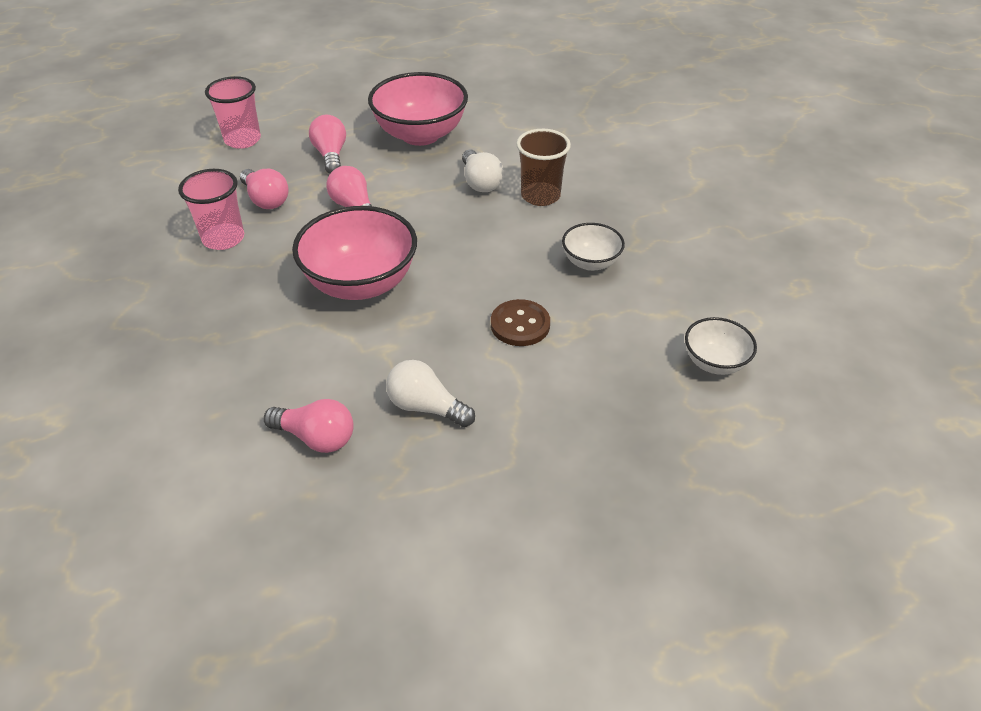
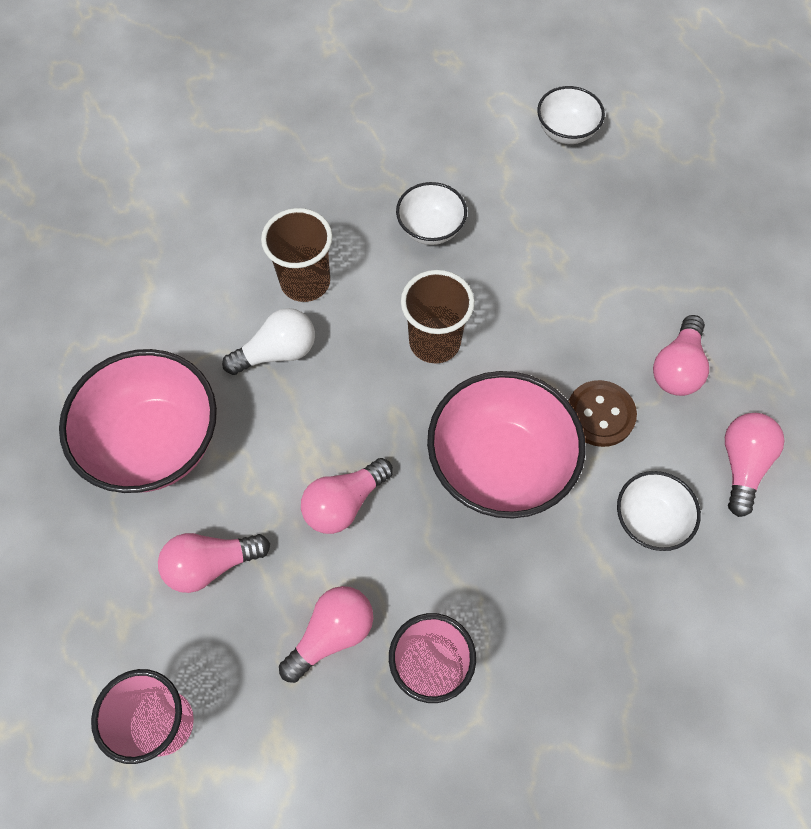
camera: 95 degrees left, 20 degrees up
(286, 364) = (649, 520): none -> white bowl
(426, 407) = (677, 367): white light bulb -> pink light bulb
(477, 257) = (434, 342): none -> brown cup
(520, 325) = (542, 292): brown button -> brown button (600, 414)

